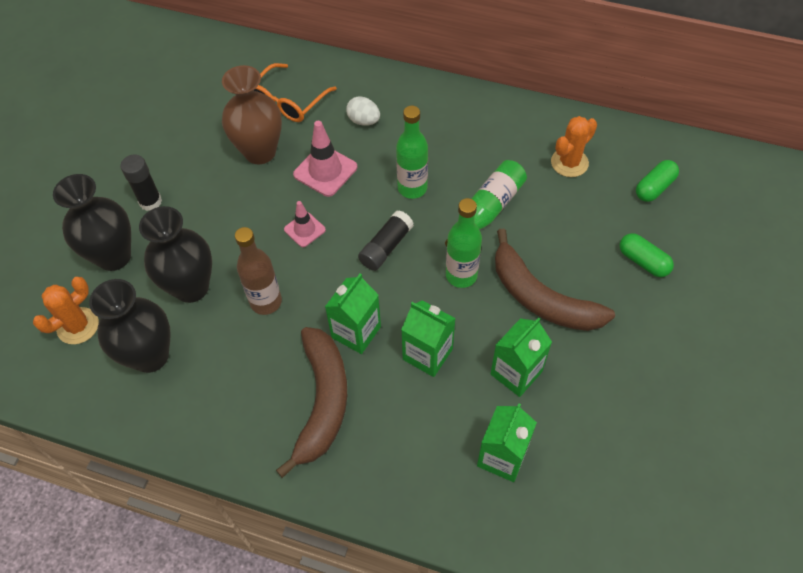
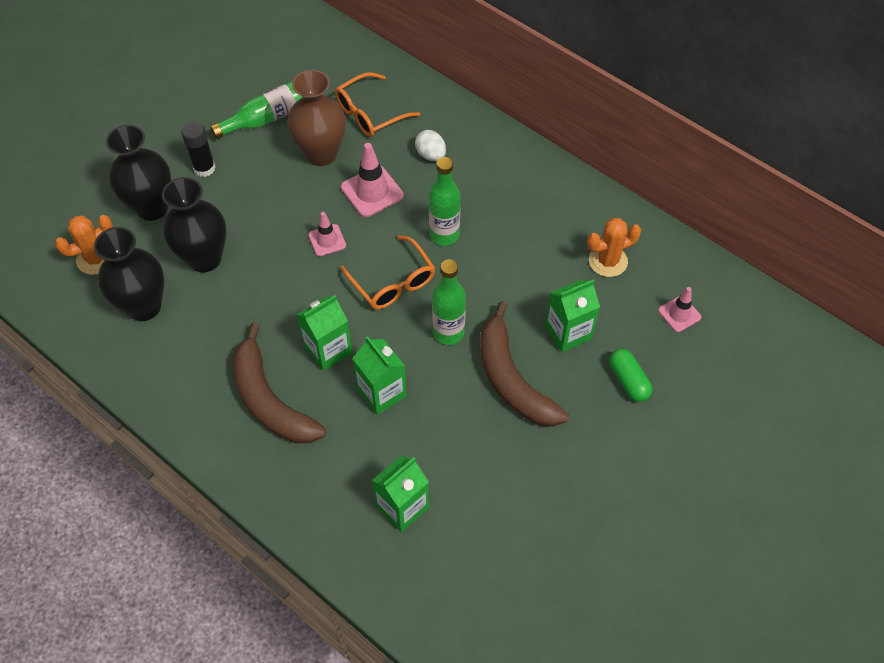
camera: 20 degrees right, 0 degrees up
(266, 302) = (262, 294): brown bottle -> none
(322, 402) = (269, 400): brown banana -> brown banana turned 120 degrees clockwise
(386, 247) = (392, 282): black glue stick -> orange glasses
(487, 211) = (503, 280): green bottle -> green bottle (269, 117)
(516, 373) = (453, 438): green carton -> green carton (568, 332)
(654, 187) = (679, 314): green capsule -> pink traffic cone

